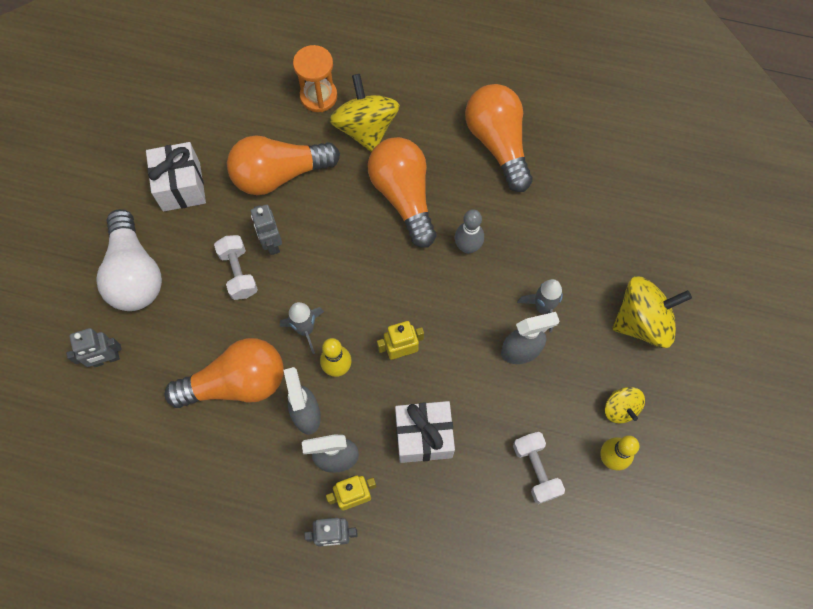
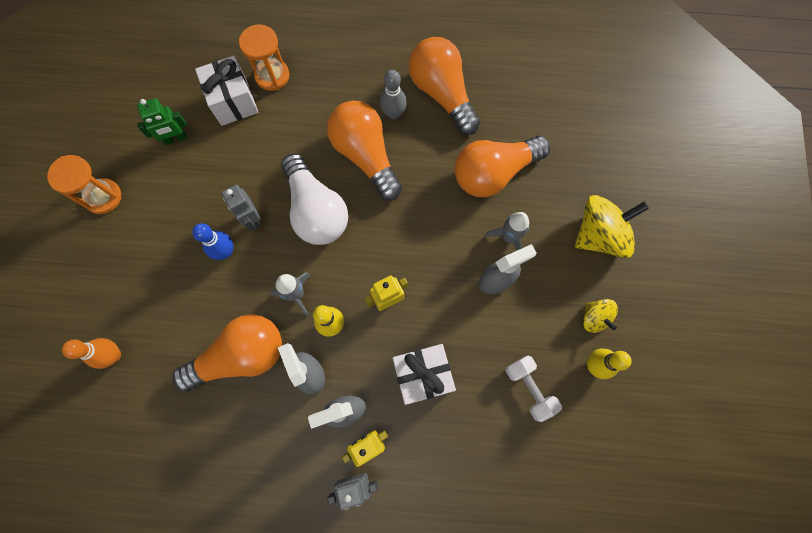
camera: 10 degrees left, 5 degrees up
(106, 359) = (114, 355): grey robot -> orange bowling pin
(121, 195) = (103, 197): none -> orange hourglass
(135, 273) = (128, 269): white light bulb -> white light bulb (316, 210)
(181, 186) = (159, 179): white gift -> white gift (233, 101)
(206, 147) = (175, 139): none -> green robot
(238, 273) = (225, 251): white dumbbell -> blue bowling pin
(279, 174) = (248, 154): orange light bulb -> orange light bulb (494, 173)
(366, 128) = (320, 99): yellow spinning top -> none
(467, 247) = (431, 192): grey bowling pin -> grey bowling pin (393, 113)

